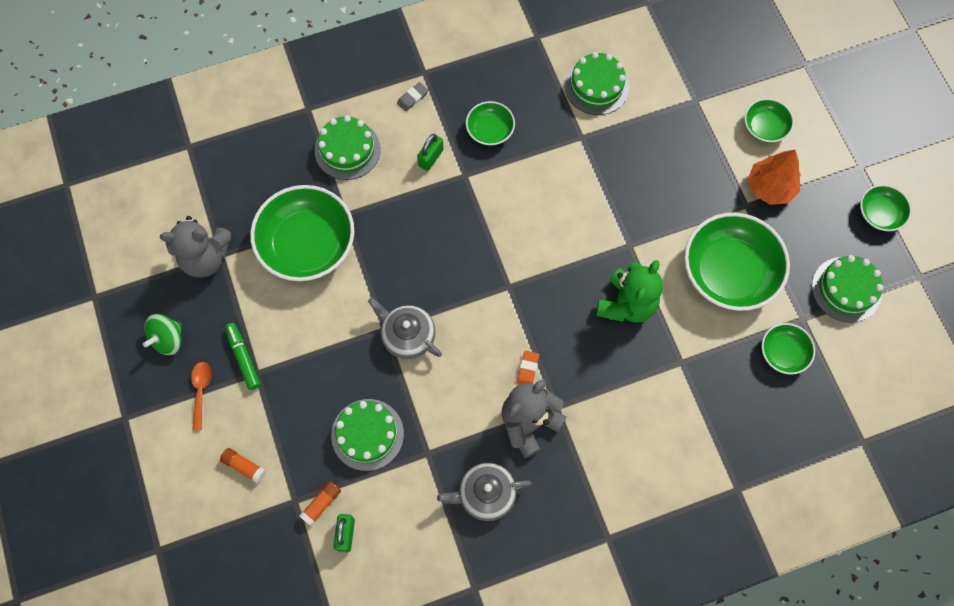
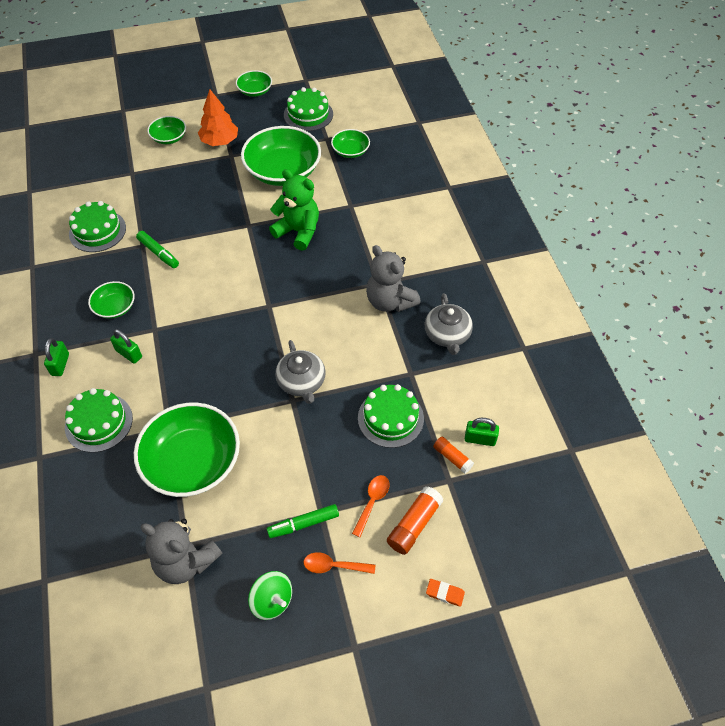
camera: 85 degrees left, 15 degrees down
(205, 258) = (185, 561): grey teddy bear -> grey teddy bear turned 120 degrees clockwise
(244, 466) = (414, 525): orange glue stick -> orange glue stick, size x1.56
(268, 422) = (372, 502): none -> orange spoon
(407, 335) = (301, 382): grey teapot -> grey teapot turned 60 degrees counterclockwise
(412, 98) = (60, 364): grey eraser -> green padlock
(528, 369) = (344, 298): orange eraser -> orange eraser (445, 593)
(571, 156) = (158, 253): none -> green marker

